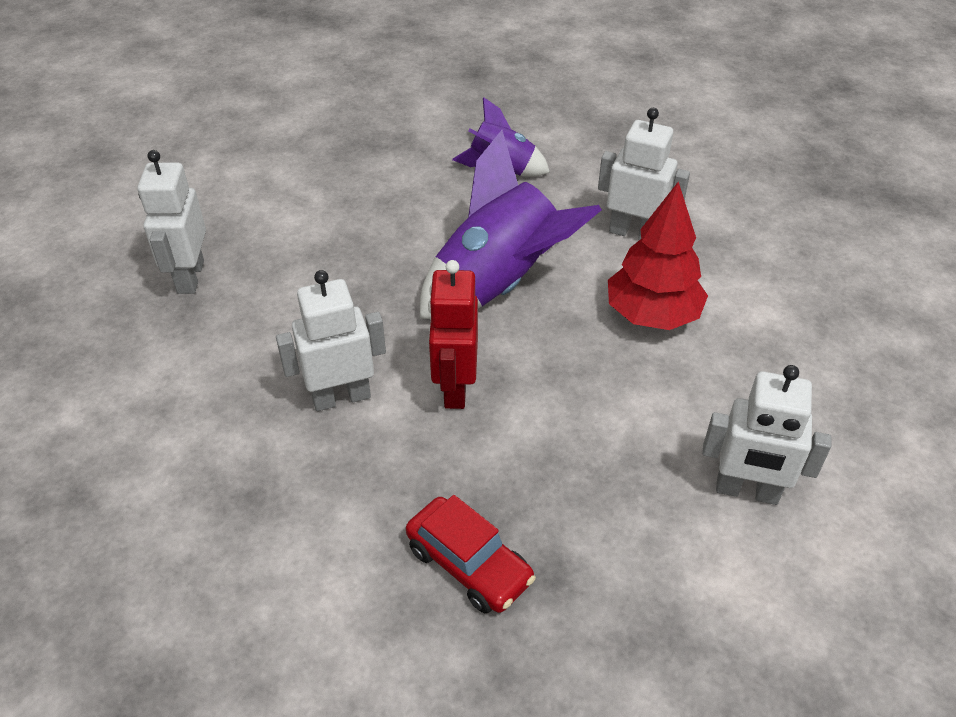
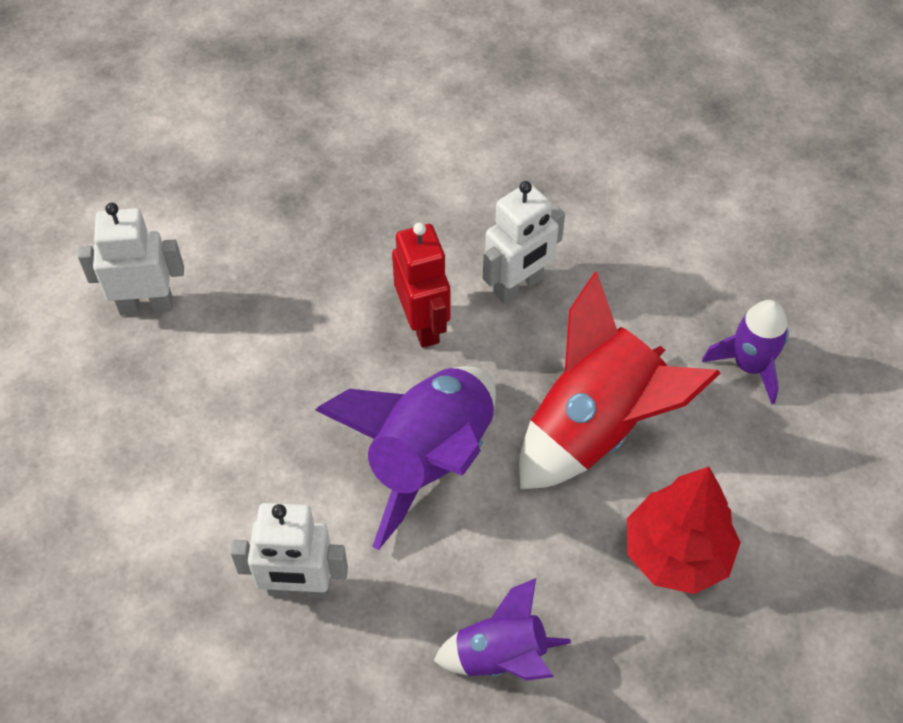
camera: 160 degrees right, 10 degrees up
(190, 277) = (749, 366): white robot -> purple rocket
(349, 269) = (596, 427): none -> red rocket
(469, 564) = (352, 191): red car -> none
(652, 315) = (255, 467): red tree -> red tree (676, 554)

